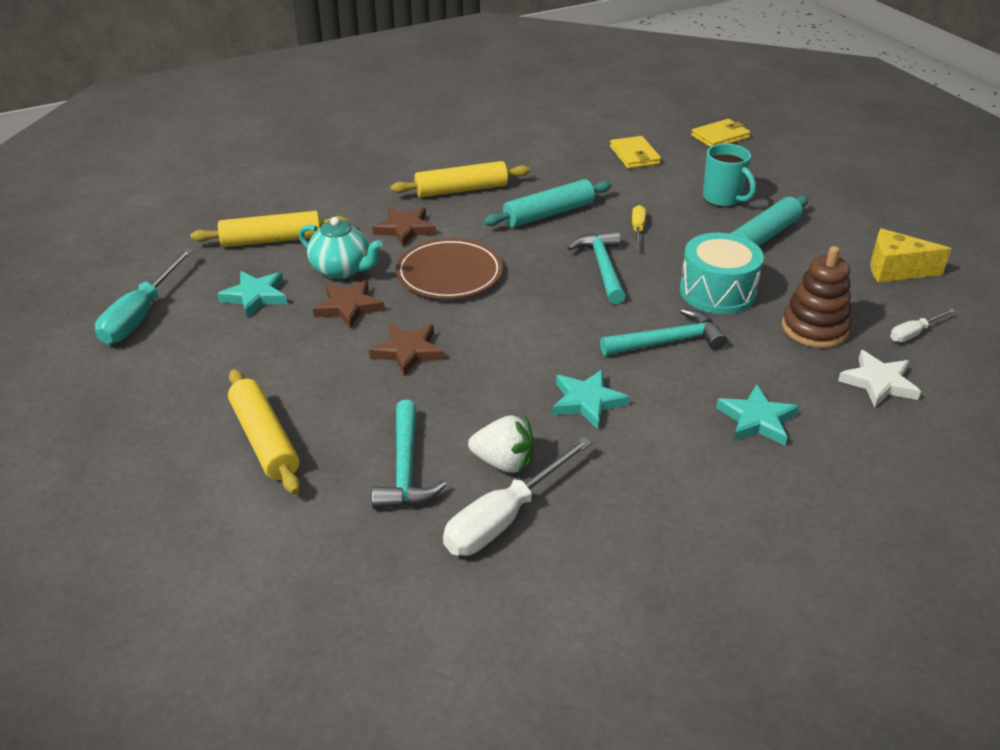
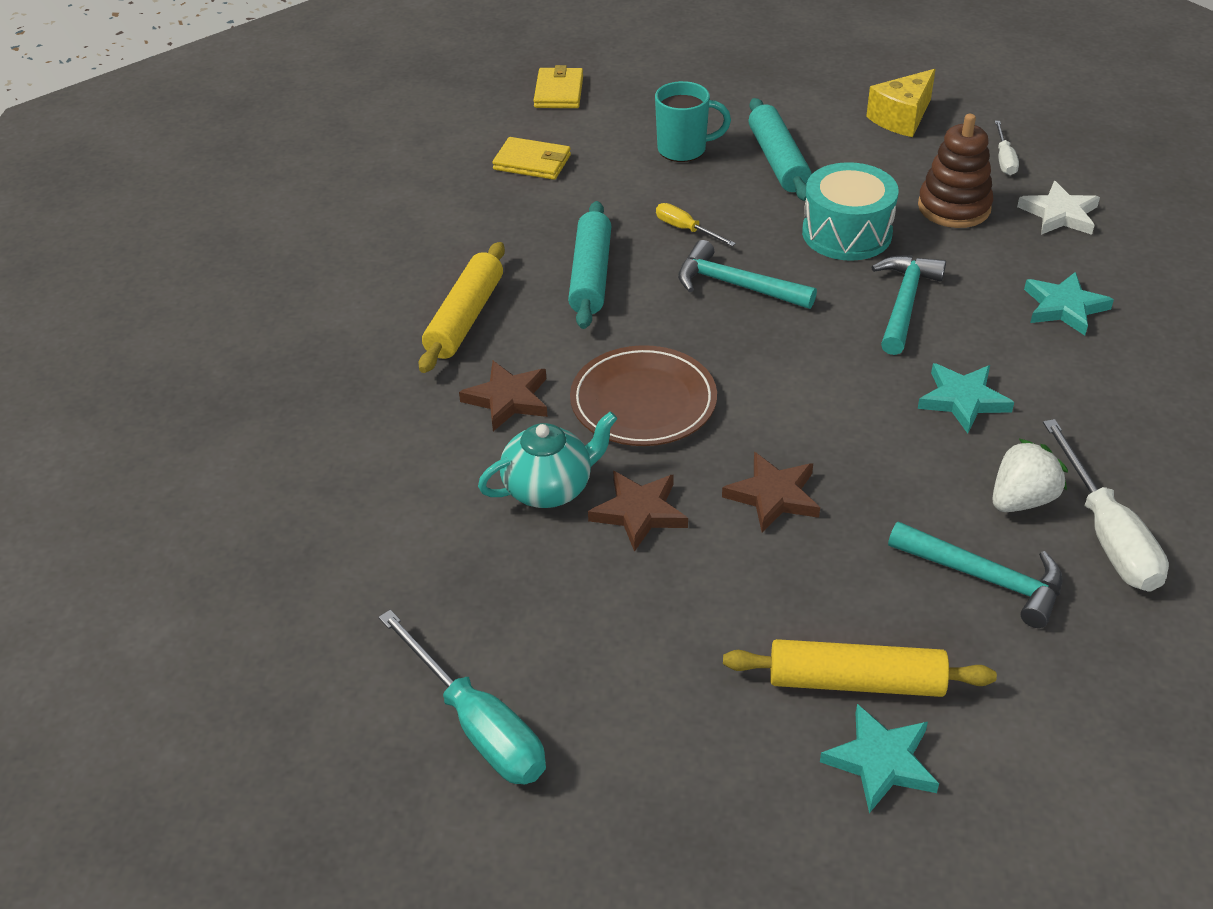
camera: 55 degrees left, 5 degrees up
(255, 296) = (537, 591): turquoise star -> turquoise star (881, 761)
(271, 240) = (411, 529): yellow rolling pin -> none

